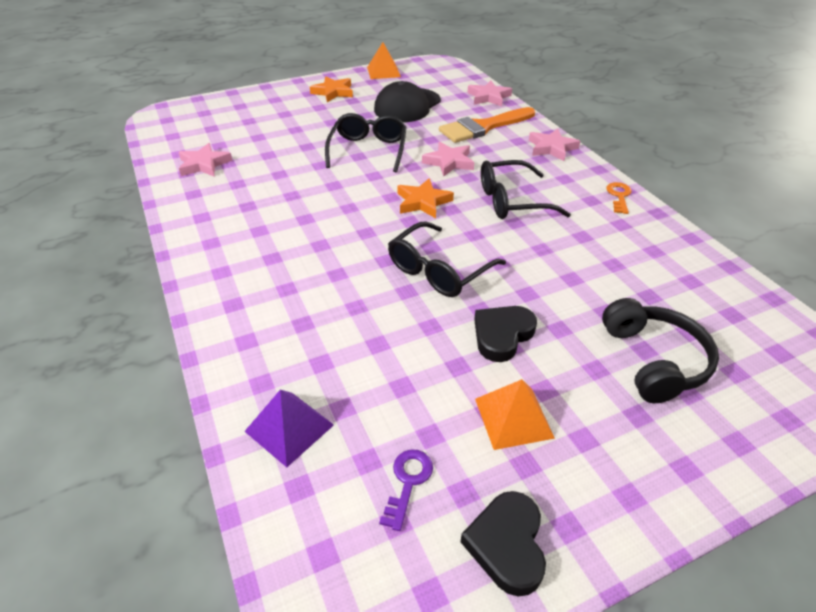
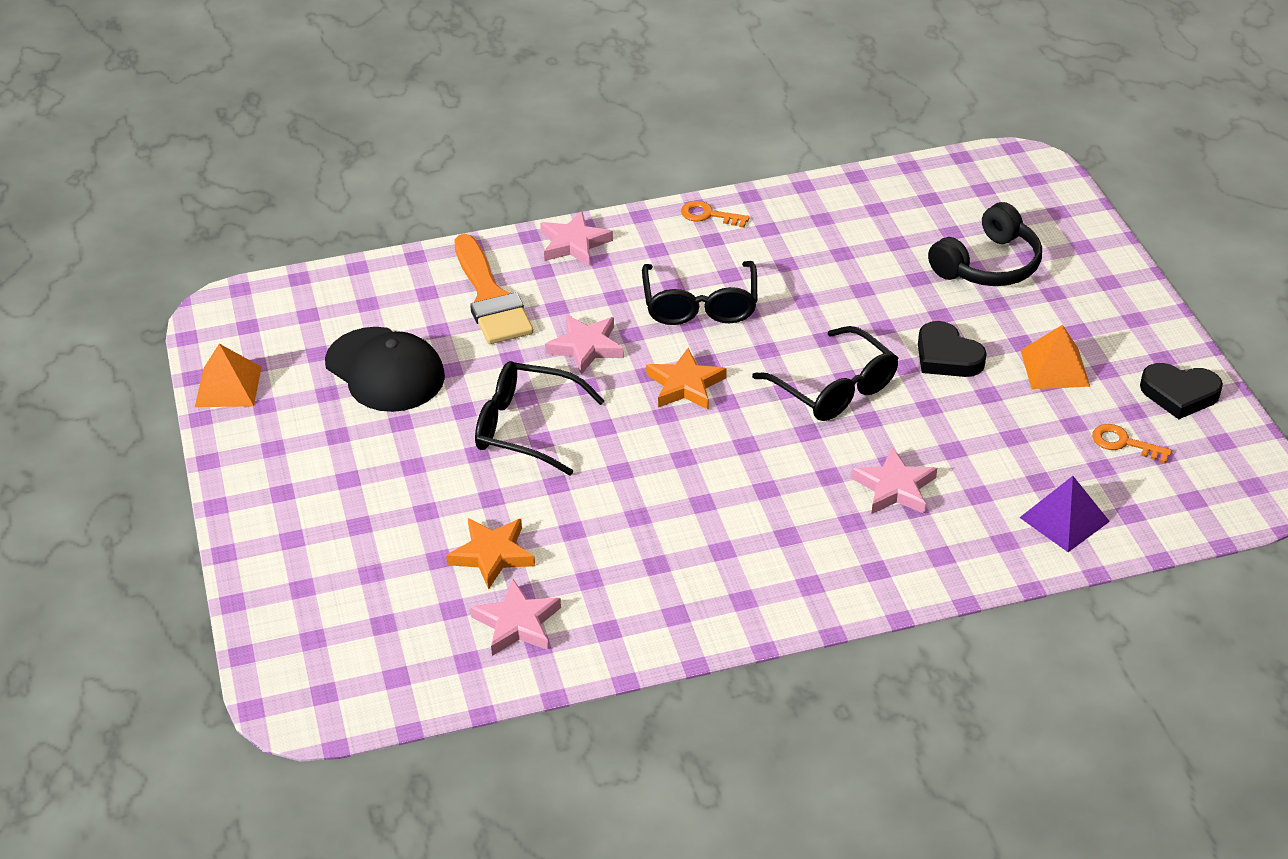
camera: 80 degrees left, 0 degrees up
(333, 92) = (293, 458): orange star -> orange star (492, 555)
(408, 482) = (1124, 443): purple key -> orange key
(488, 97) = (388, 275): pink star -> pink star (895, 488)
(654, 360) = (988, 265): black headphones -> black headphones turned 135 degrees clockwise

